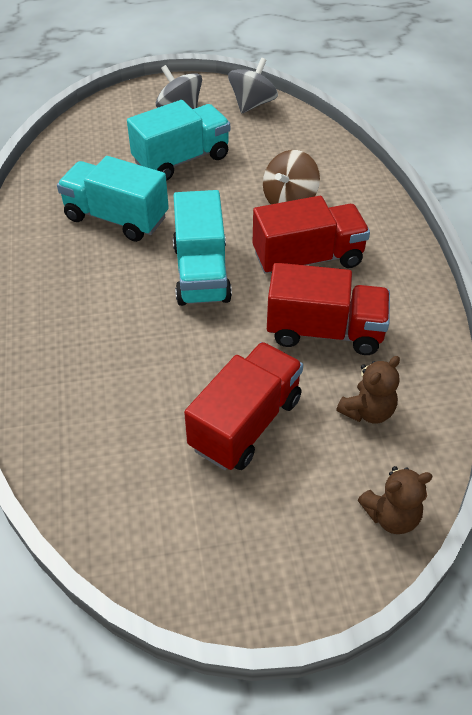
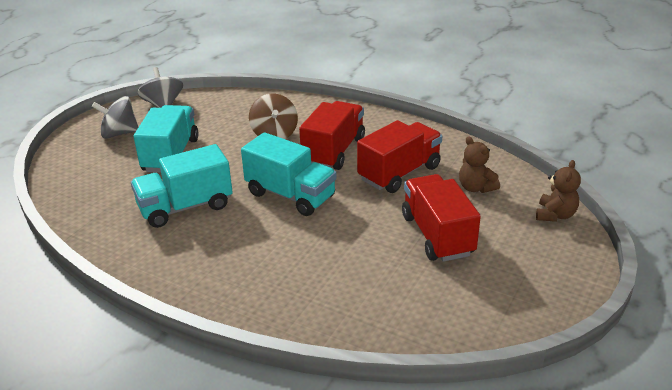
camera: 50 degrees left, 15 degrees down
(367, 411) = (476, 188): brown teddy bear -> brown teddy bear turned 150 degrees clockwise

